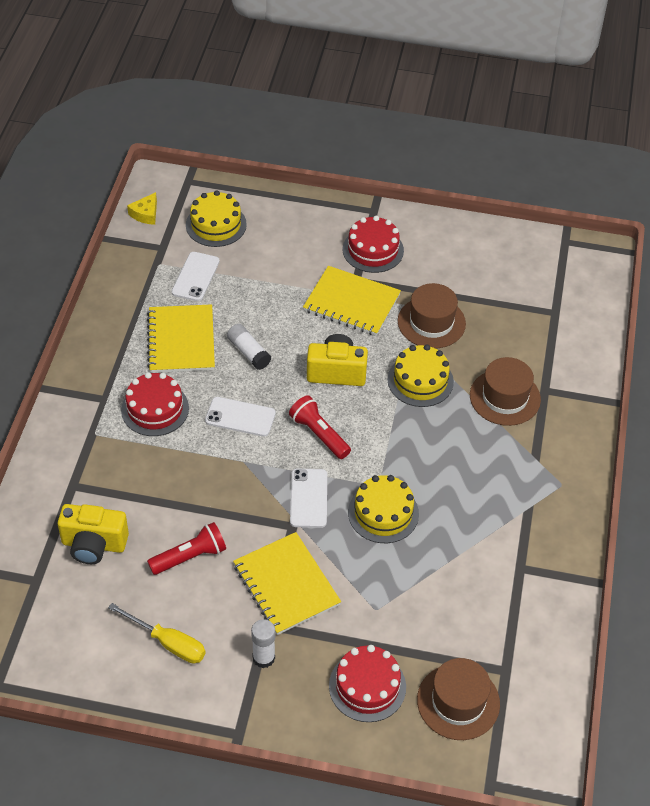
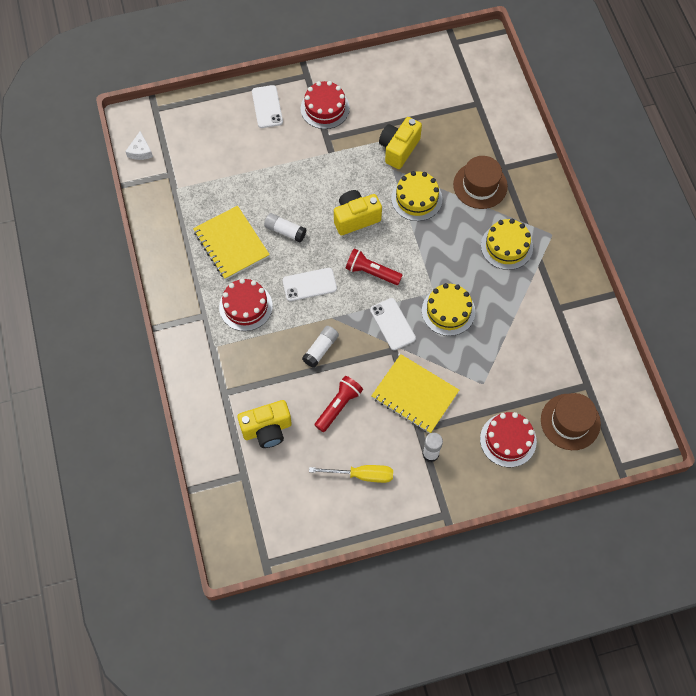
camera: 25 degrees left, 15 degrees up
(145, 214) = (140, 151): yellow cheese -> white cheese
(195, 277) = (210, 187): white phone -> white phone (267, 107)
(209, 488) = (320, 349): none -> white glue stick
(216, 225) = (198, 137): yellow cake -> yellow cake (506, 246)
(351, 303) = (334, 158): yellow notebook -> none
(431, 322) = (398, 149): brown hat -> yellow camera

